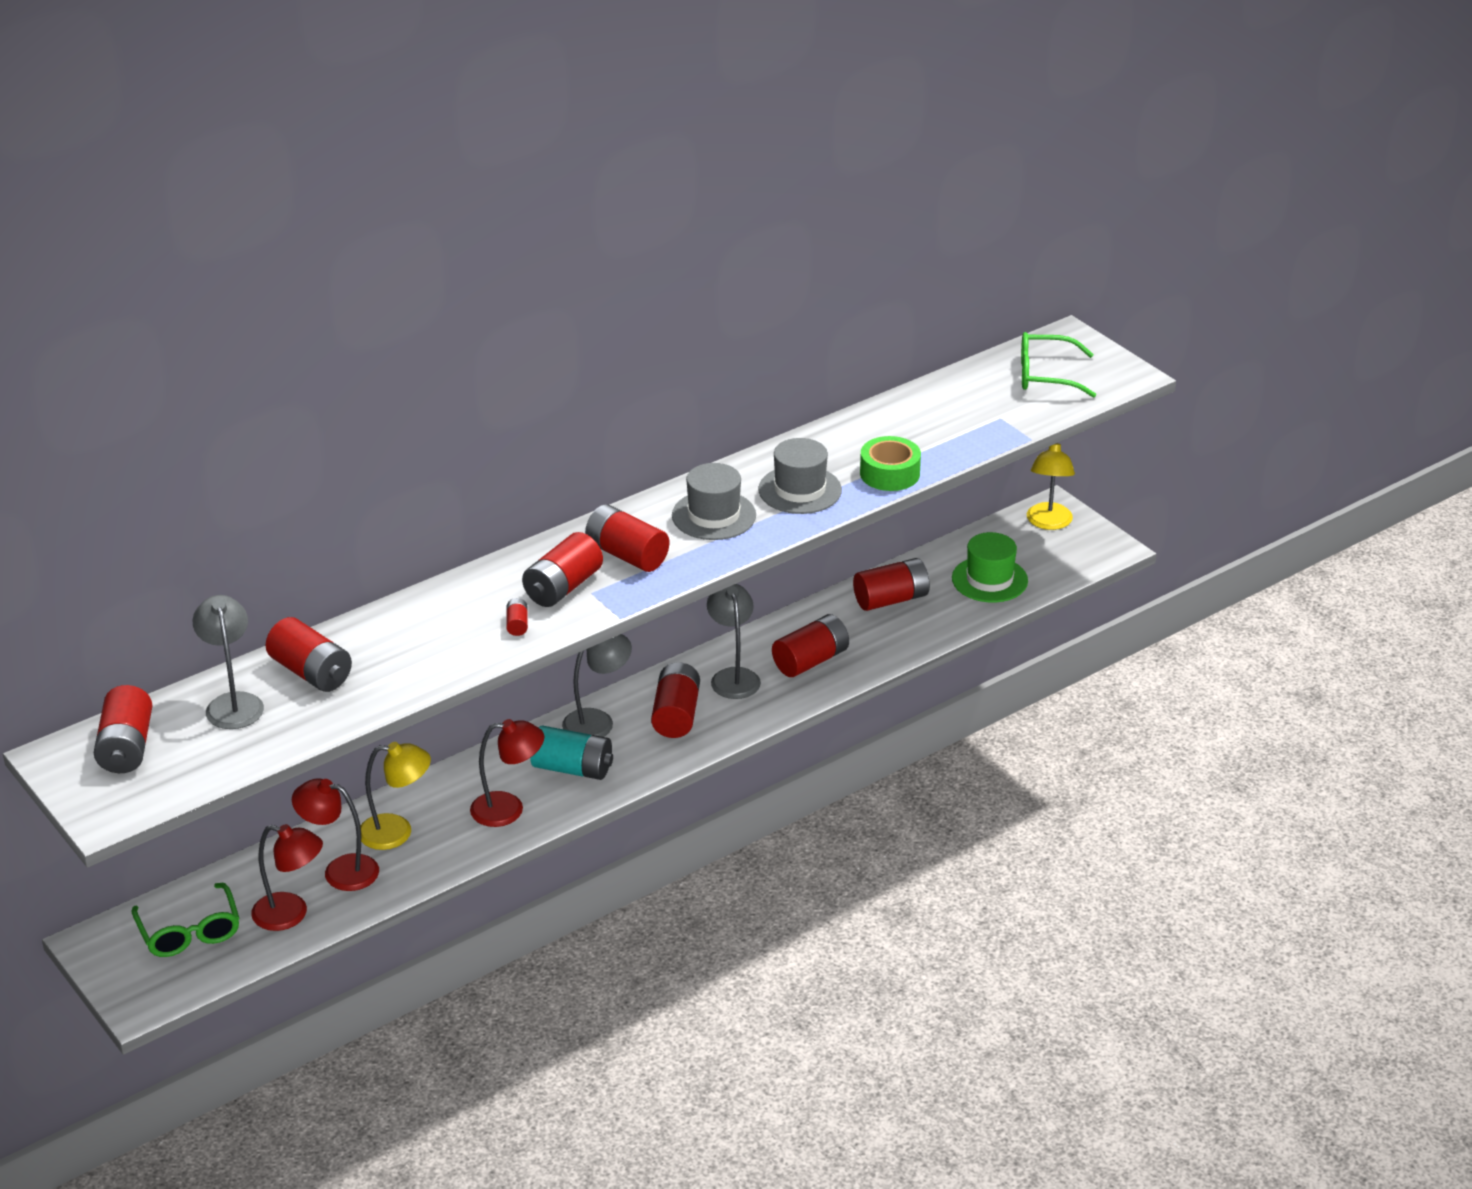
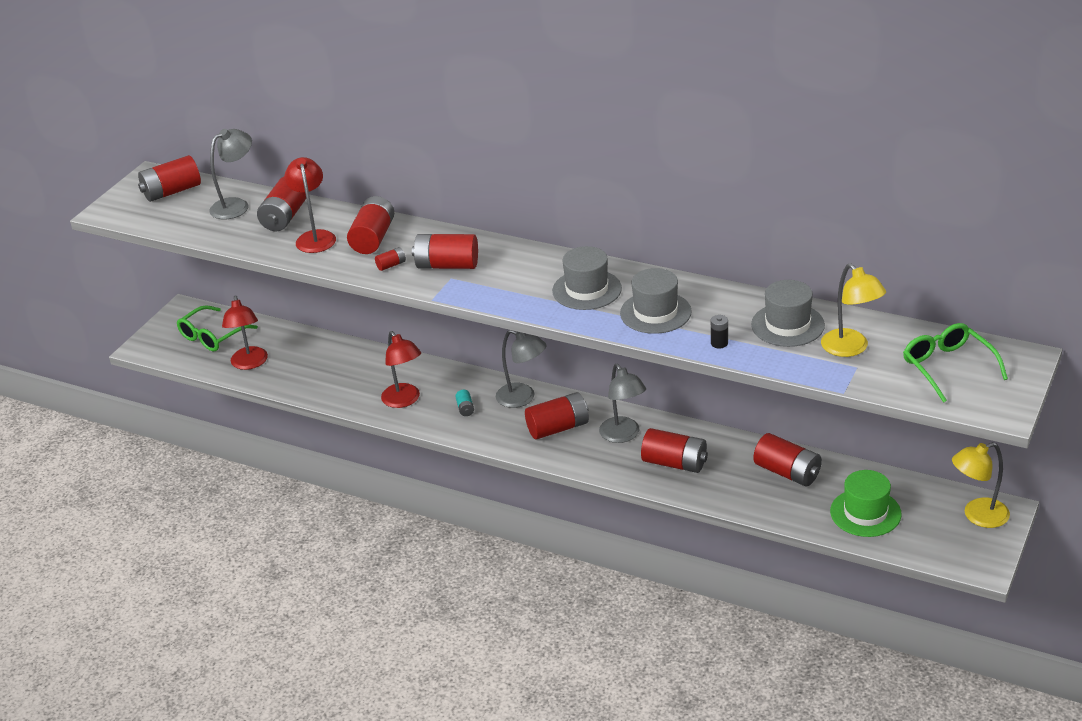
camera: 65 degrees right, 0 degrees up
(340, 870) = (300, 363): red lamp -> red lamp (315, 237)
(397, 832) = (350, 368): yellow lamp -> yellow lamp (850, 348)
(572, 768) = (465, 408): turquoise battery -> turquoise battery, size x0.46
(627, 555) = (506, 274): red battery -> red battery (373, 238)
(733, 676) = (623, 435): grey lamp -> grey lamp turned 105 degrees clockwise
(889, 473) = (719, 343): green tape -> black battery
(899, 427) = (787, 325): none -> grey hat

